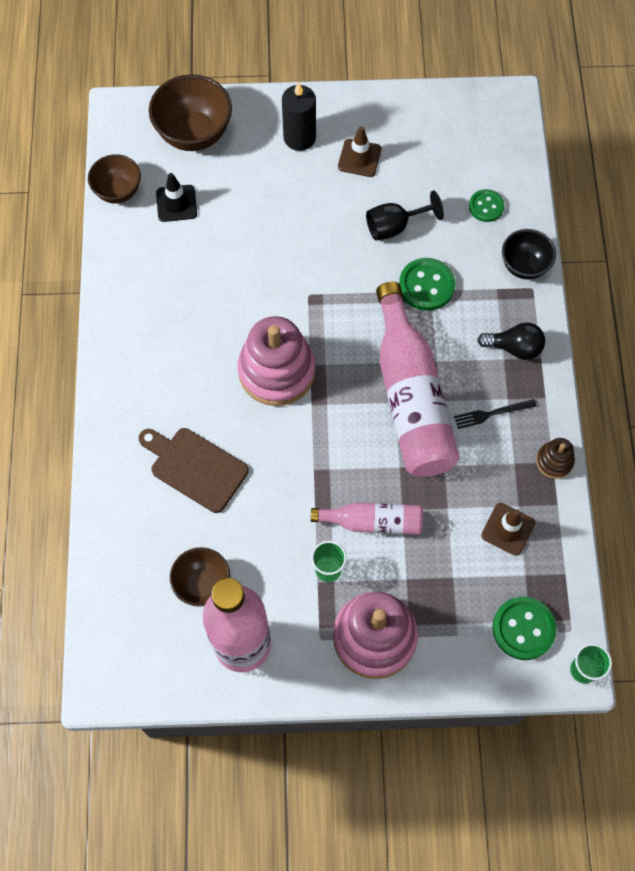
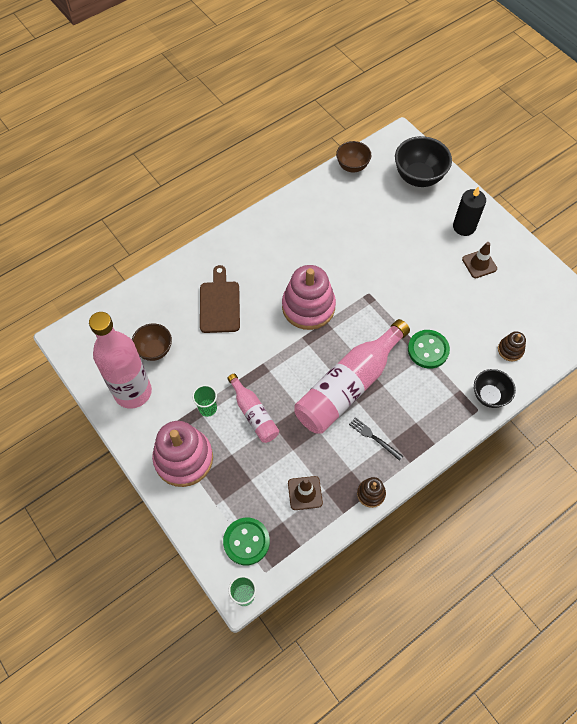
camera: 55 degrees right, 5 degrees down
(176, 203) = (369, 196): black traffic cone -> none
(194, 134) = (418, 177): brown bowl -> black bowl
(394, 226) = (451, 309): black goblet -> none
(486, 206) = (510, 350): green button -> brown stacking toy
(514, 348) = (428, 424): black light bulb -> none

